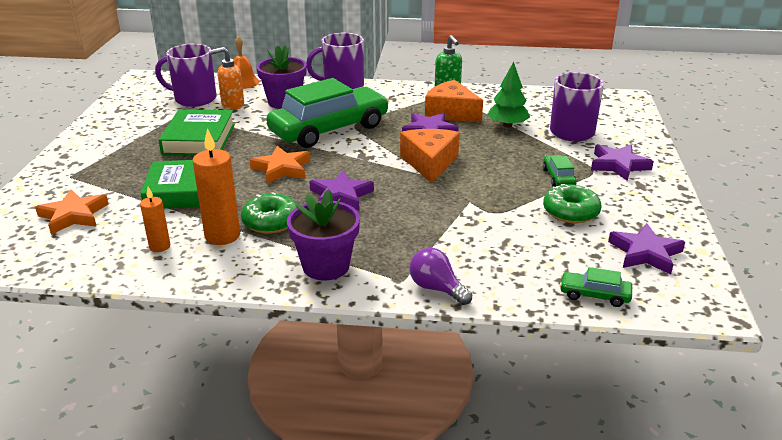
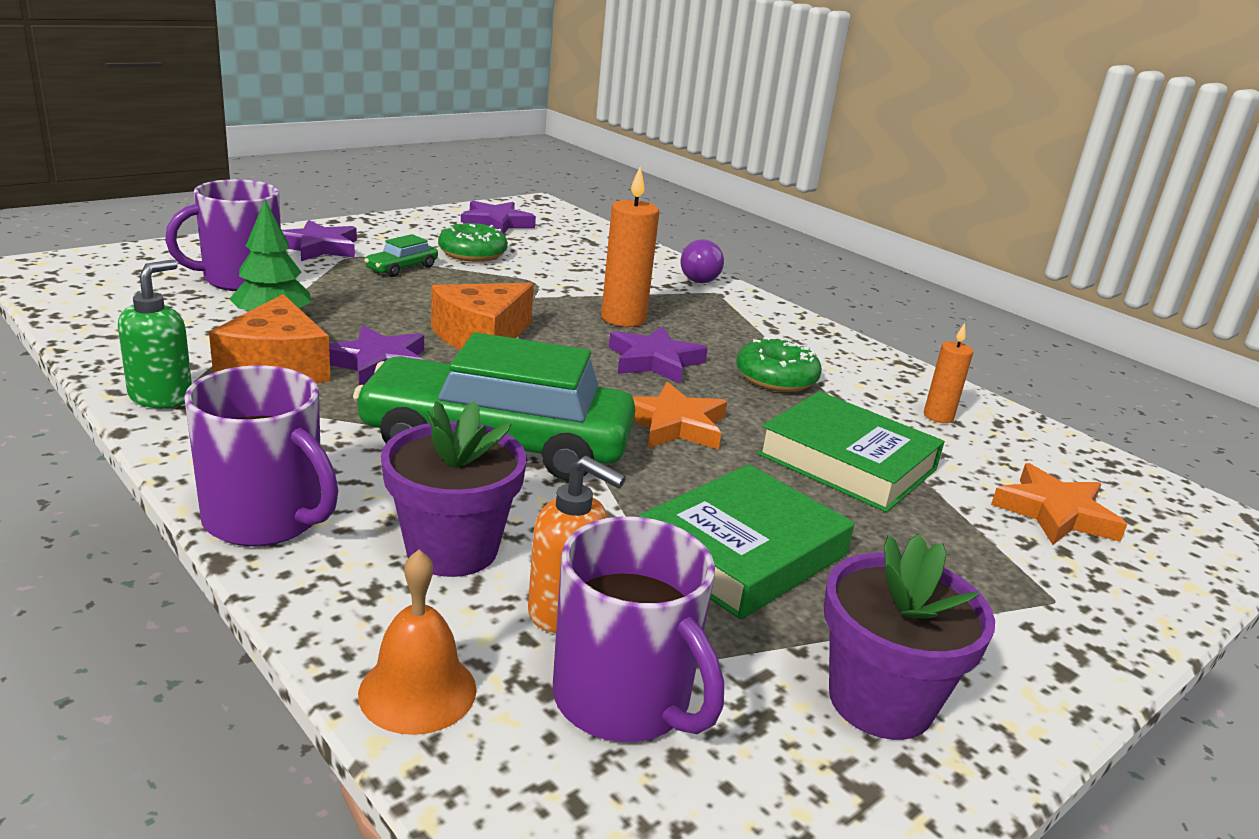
camera: 140 degrees left, 5 degrees down
(222, 236) = (850, 392): orange candle -> orange candle (623, 319)
(326, 266) = (769, 325): purple flower pot -> purple flower pot (880, 700)
(594, 295) = (592, 232): green car -> none

